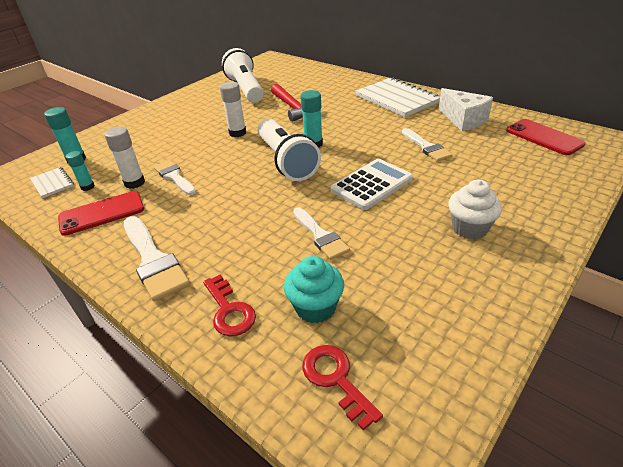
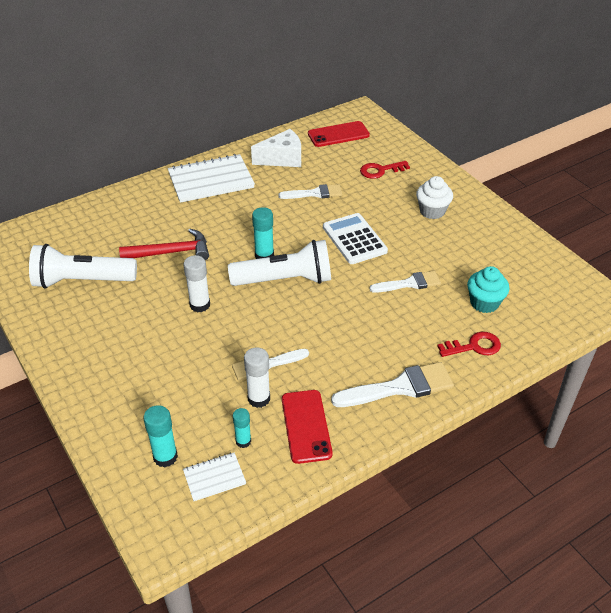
camera: 75 degrees left, 5 degrees up
(336, 379) = (543, 307): red key -> red key (380, 170)

